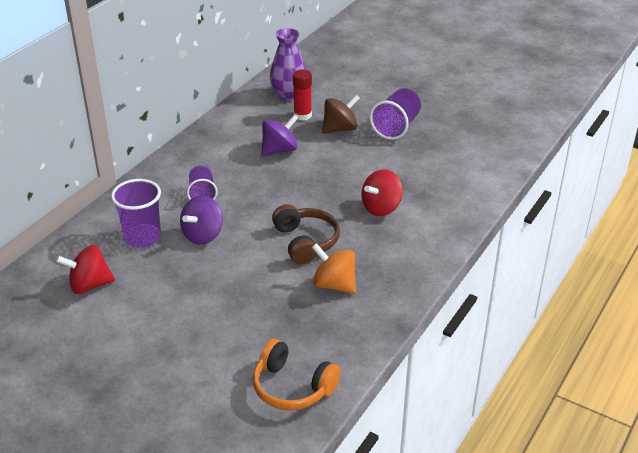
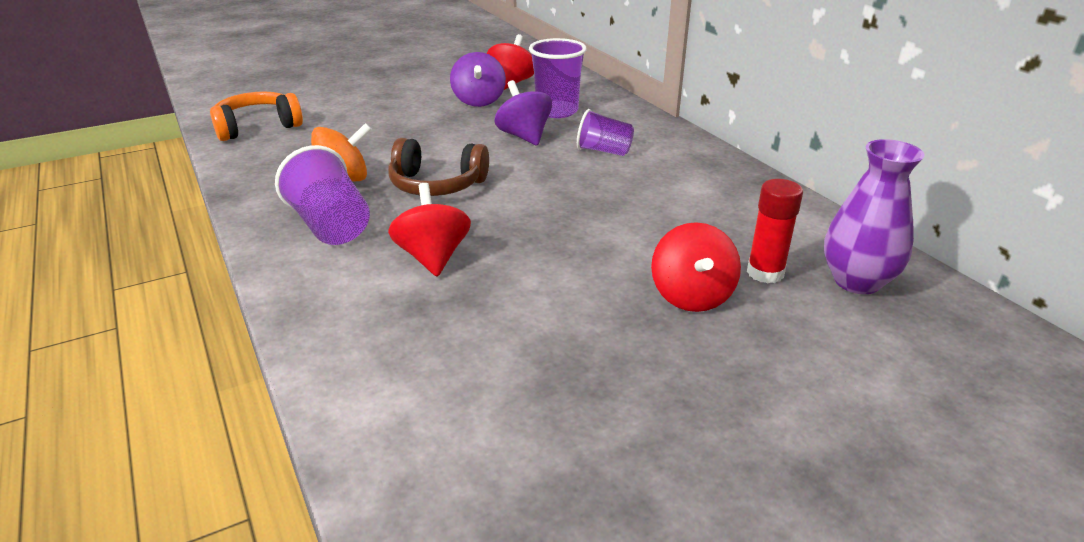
camera: 120 degrees right, 5 degrees down
(279, 150) = (665, 223): purple spinning top -> purple spinning top (479, 101)
(340, 129) = (691, 296): brown spinning top -> red spinning top
(396, 127) = (651, 366): purple cup -> purple cup (330, 226)

